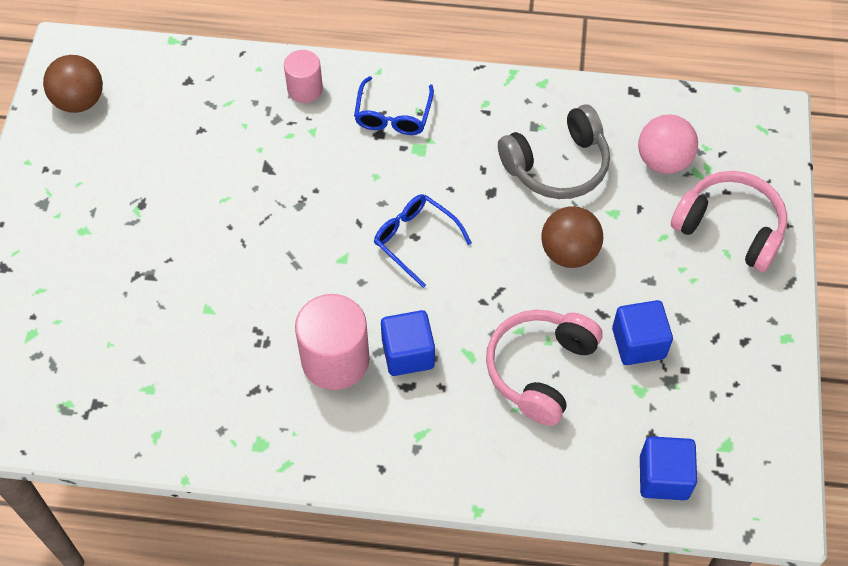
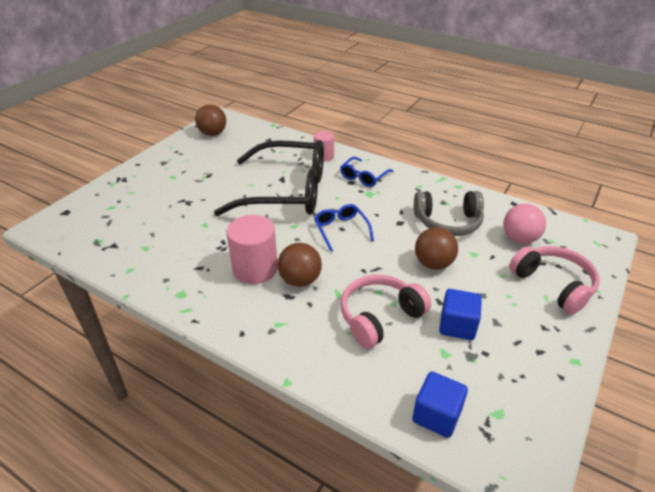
camera: 25 degrees right, 20 degrees down
(291, 192) = (286, 191): none -> black glasses
(408, 353) = (300, 280): blue cube -> brown ball

